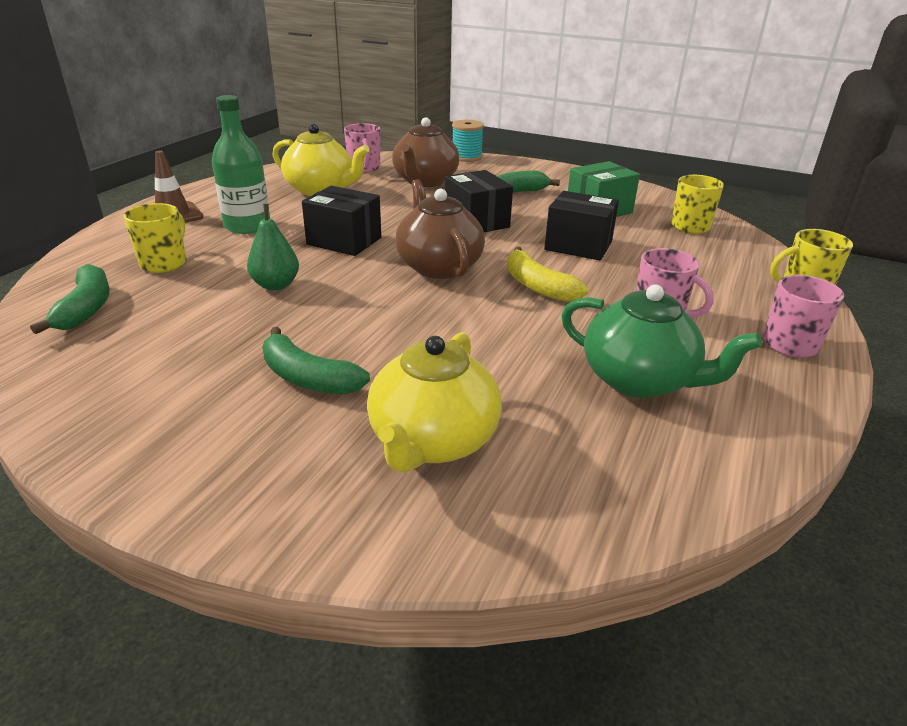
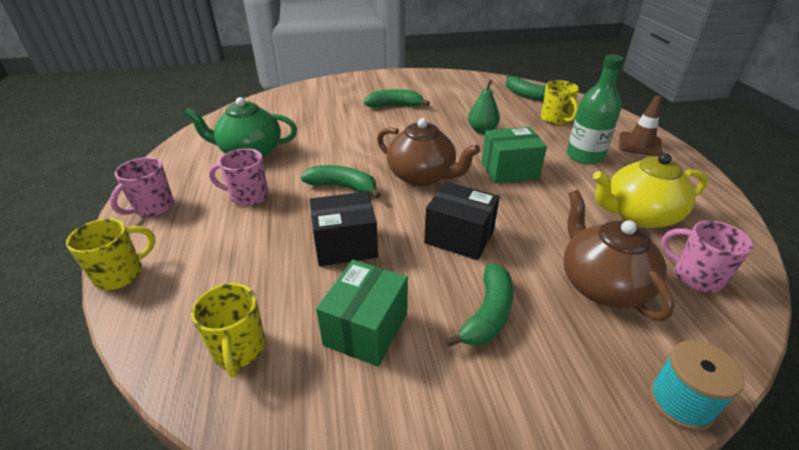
camera: 145 degrees right, 5 degrees up
(344, 241) = (509, 170): black box -> green box
(433, 441) = (323, 106): yellow teapot -> none
(538, 286) = (343, 187): yellow banana -> green banana

